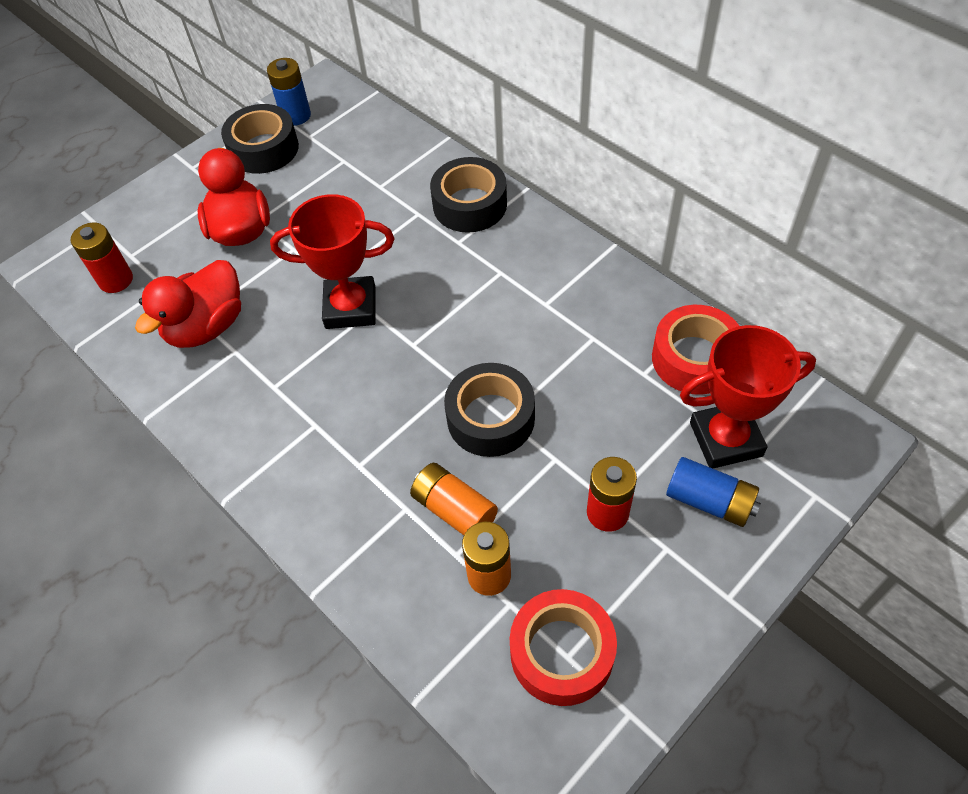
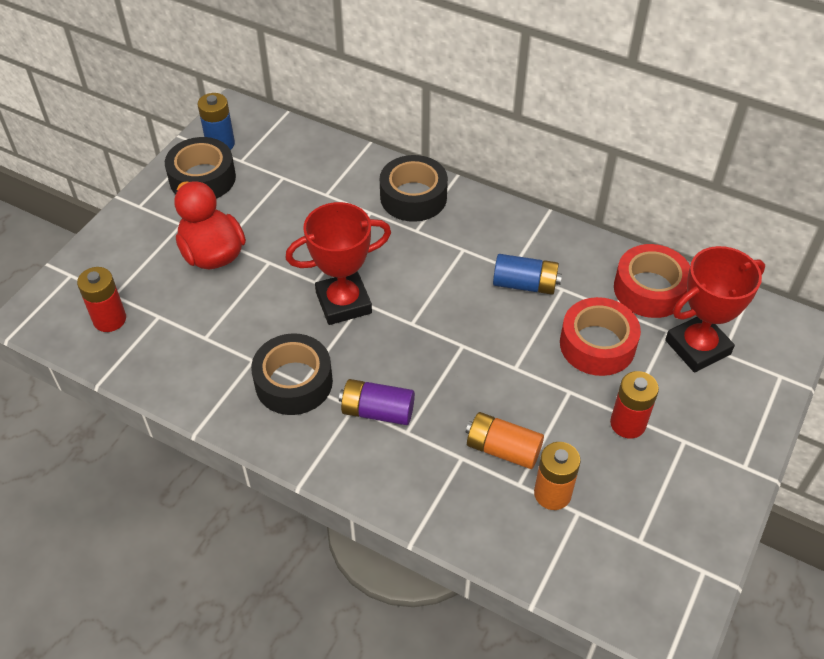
camera: 20 degrees left, 5 degrees down
(206, 326) = (217, 344): red duck -> none
(337, 435) = (377, 411): none -> purple battery
(490, 418) = (503, 370): black tape -> black tape (293, 382)
(561, 652) = (634, 538): red tape -> red tape (597, 345)
(709, 501) = (703, 397): blue battery -> blue battery (525, 284)

